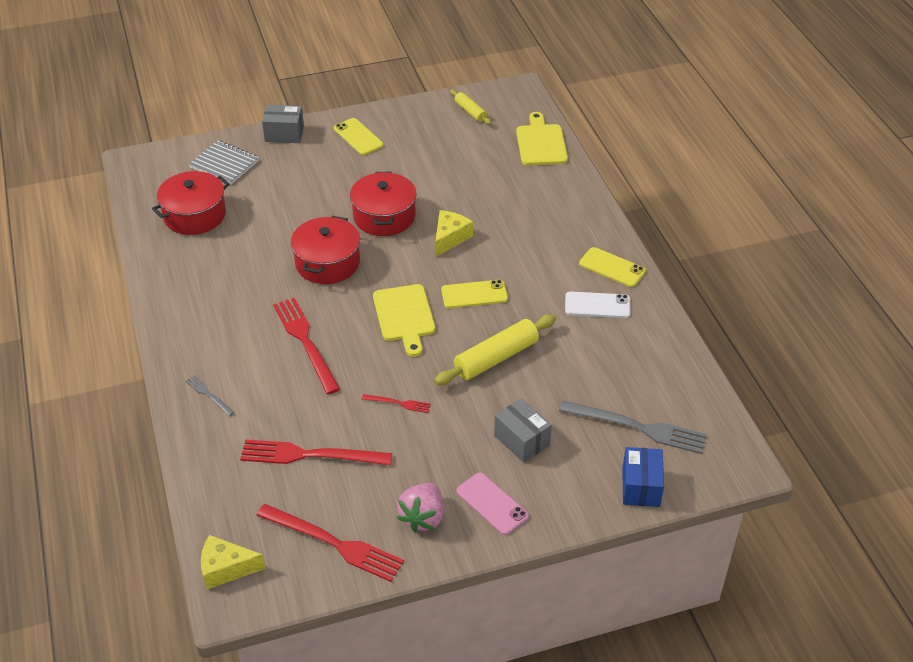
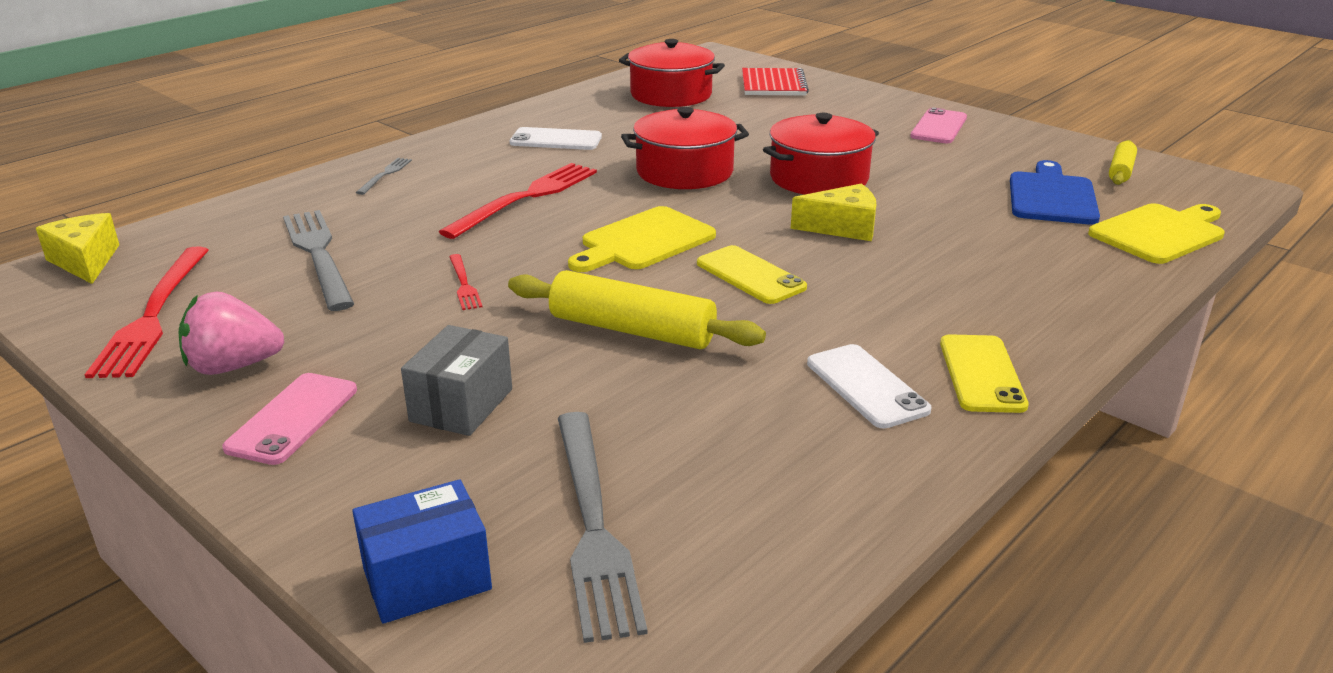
camera: 60 degrees right, 15 degrees down
(224, 164) = (773, 85): grey notebook -> red notebook
(224, 297) = (556, 140): none -> white phone
(284, 134) = (872, 95): grey box -> none
(310, 455) = (318, 255): red fork -> grey fork
(358, 137) = (939, 127): yellow phone -> pink phone
(477, 151) = (1051, 196): none -> blue cutting board

